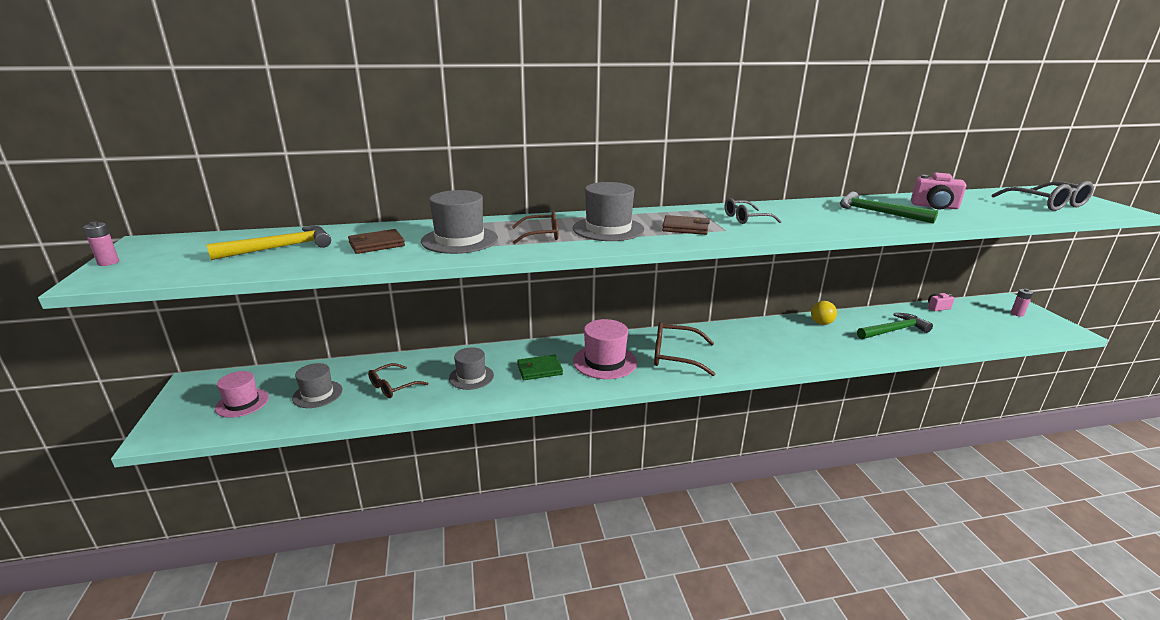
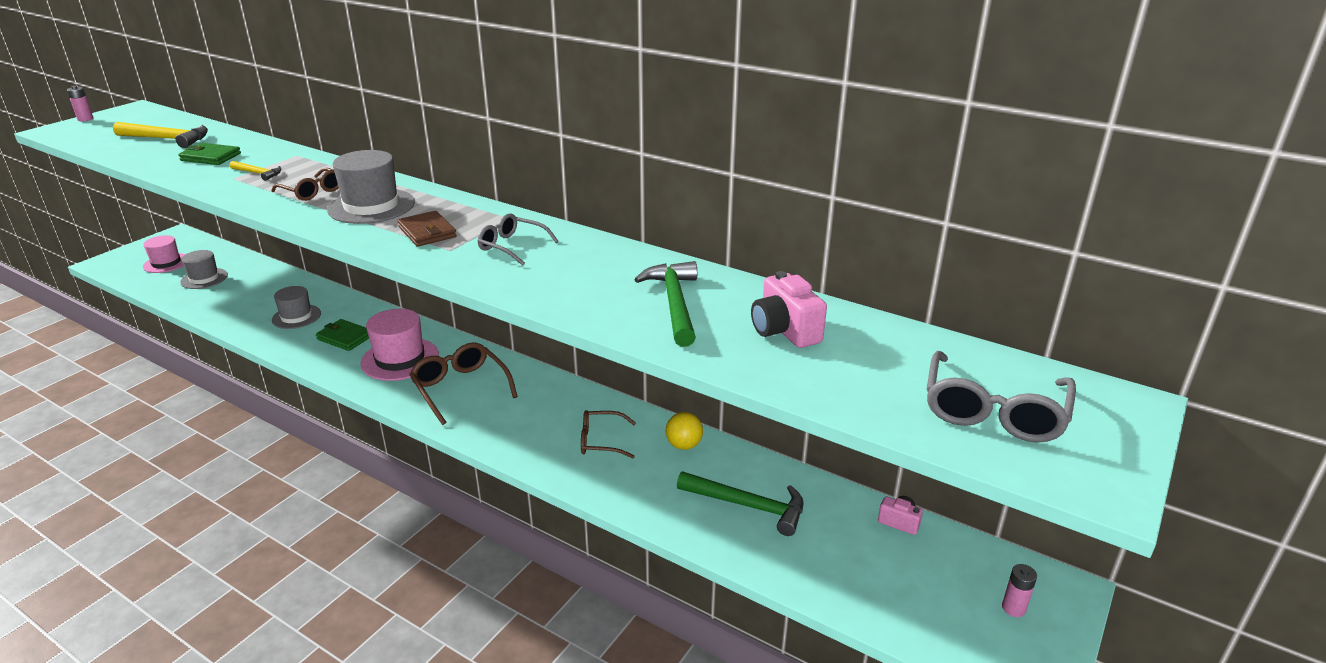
camera: 45 degrees right, 5 degrees up
(376, 244) = (210, 157): brown wallet -> green wallet
(393, 386) = (245, 297): brown glasses -> brown glasses (601, 441)
(459, 240) = (258, 173): grey hat -> yellow hammer

